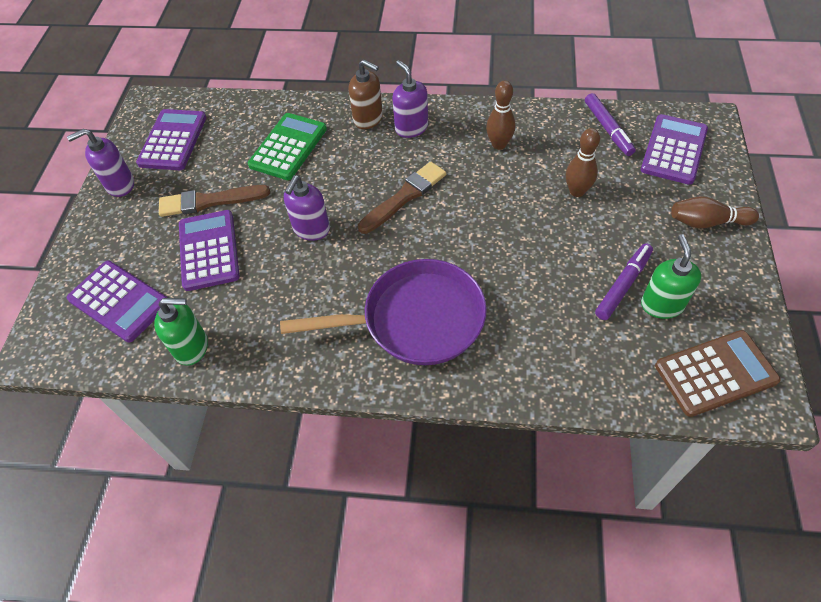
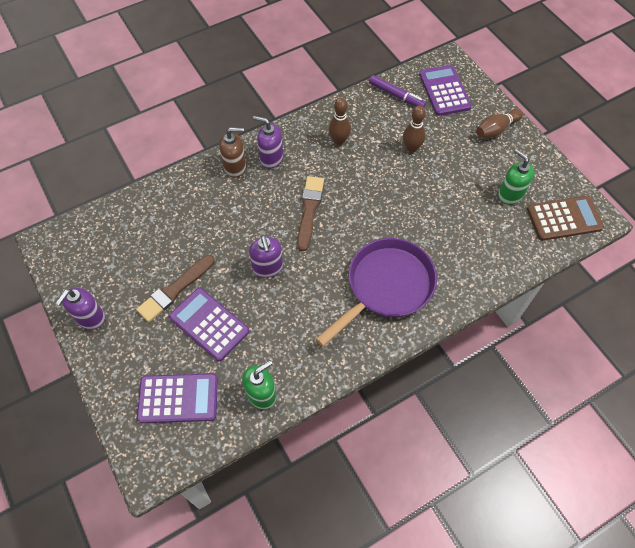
camera: 40 degrees left, 5 degrees up
(173, 140) = (99, 261): purple calculator -> none
(288, 147) = (195, 218): green calculator -> none
(623, 285) = (482, 194): purple marker -> none
(715, 373) = (564, 218): brown calculator -> brown calculator turned 45 degrees clockwise

